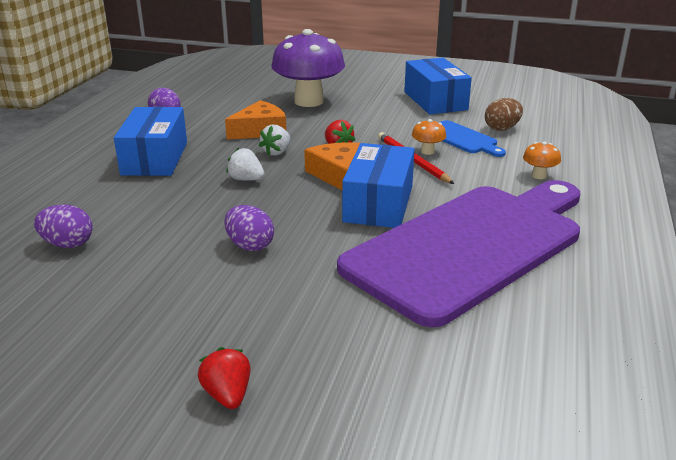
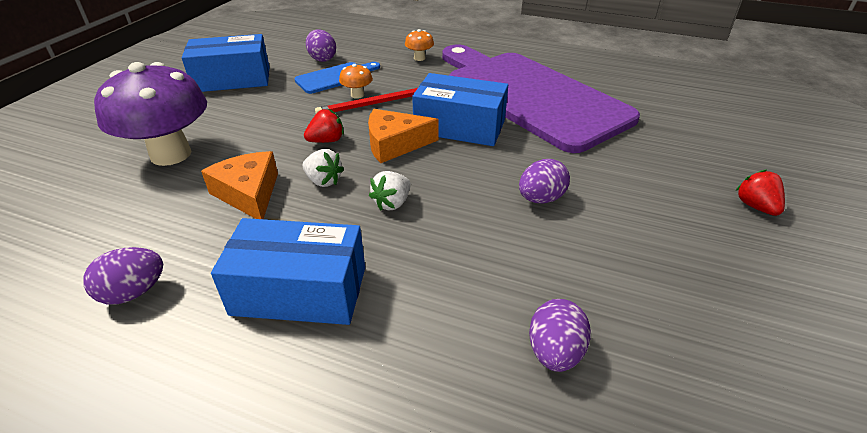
camera: 85 degrees left, 10 degrees up
(227, 395) = (755, 206): red strawberry -> red strawberry turned 90 degrees clockwise
(502, 128) = (322, 59): brown egg -> purple egg

